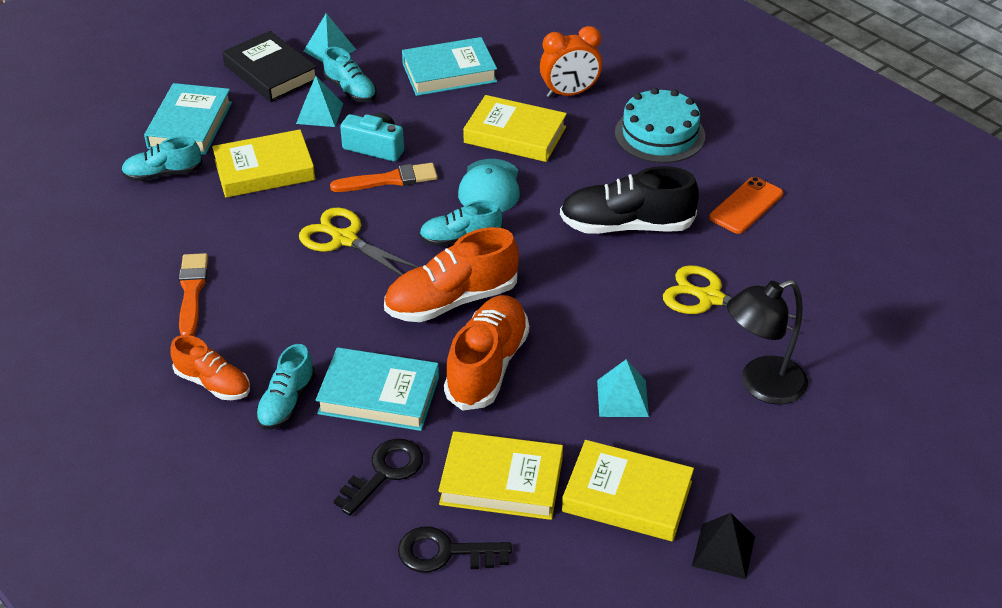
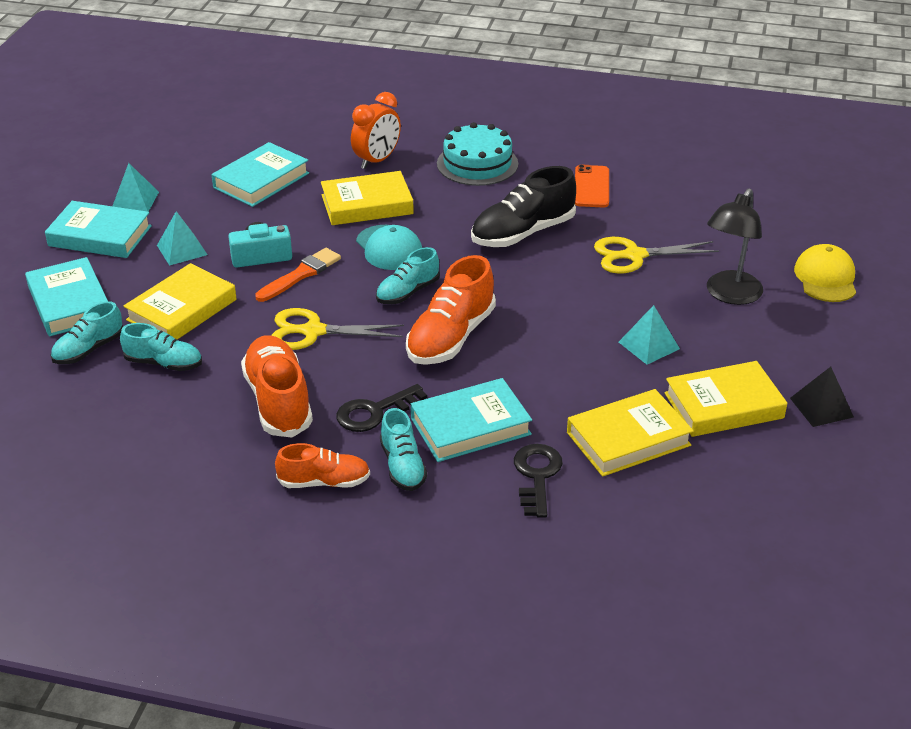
camera: 35 degrees left, 5 degrees down
(192, 292) = (224, 425): orange brush -> none
(271, 73) = (100, 236): black book -> turquoise book
(350, 90) = (189, 223): turquoise shoe -> turquoise shoe (164, 363)
(445, 552) = (642, 505): black key -> black key (374, 412)
(487, 366) = (529, 369): orange shoe -> orange shoe (278, 401)
(886, 416) = (825, 278): none -> yellow cap

